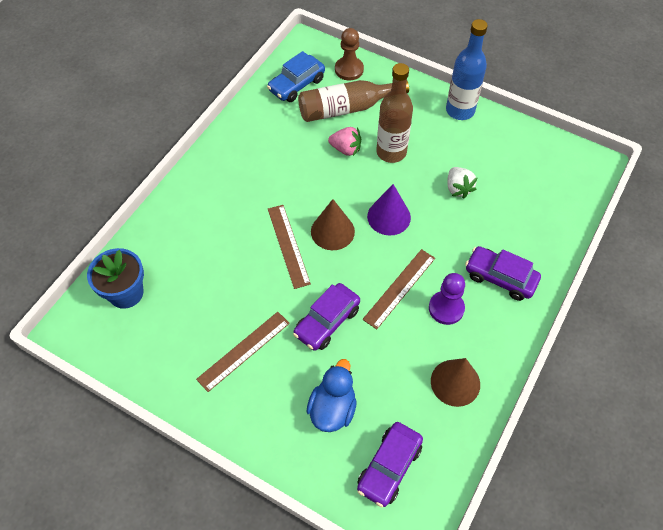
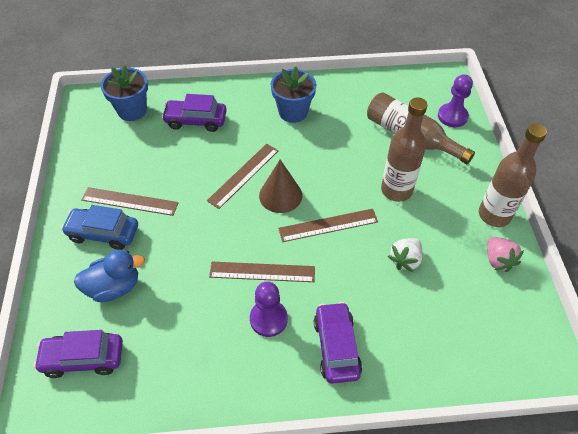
camera: 55 degrees right, 5 degrees down
(247, 168) = (293, 112): none -> blue flower pot
(297, 85) = (401, 94): blue car -> blue car (103, 233)
(327, 322) = (192, 239): purple car -> purple car (196, 121)
(346, 149) = (369, 159): pink strawberry -> pink strawberry (498, 260)
(349, 69) = (452, 116): brown pawn -> purple pawn
(389, 217) = (328, 225): purple cone -> brown ruler
(455, 382) = (197, 367): brown cone -> none
(460, 110) = (494, 215): blue bottle -> brown bottle

